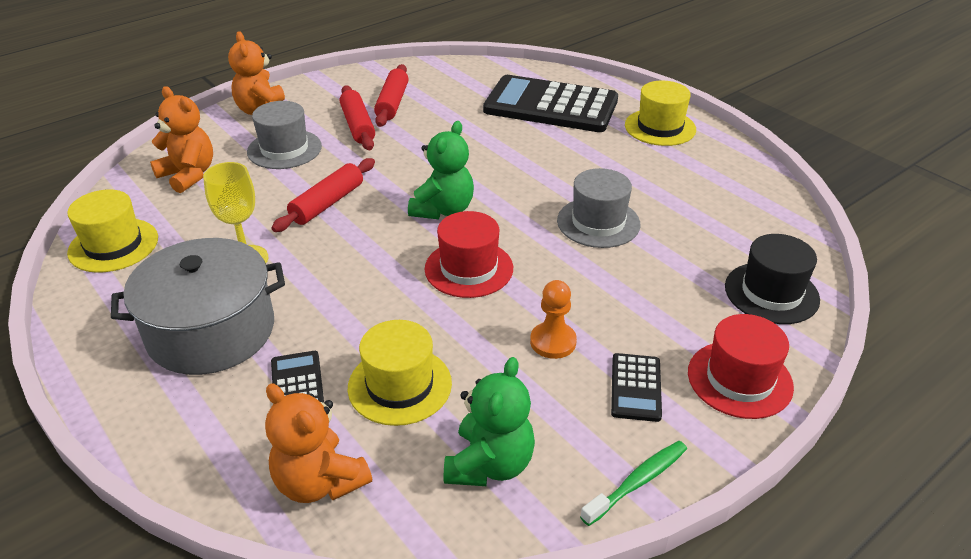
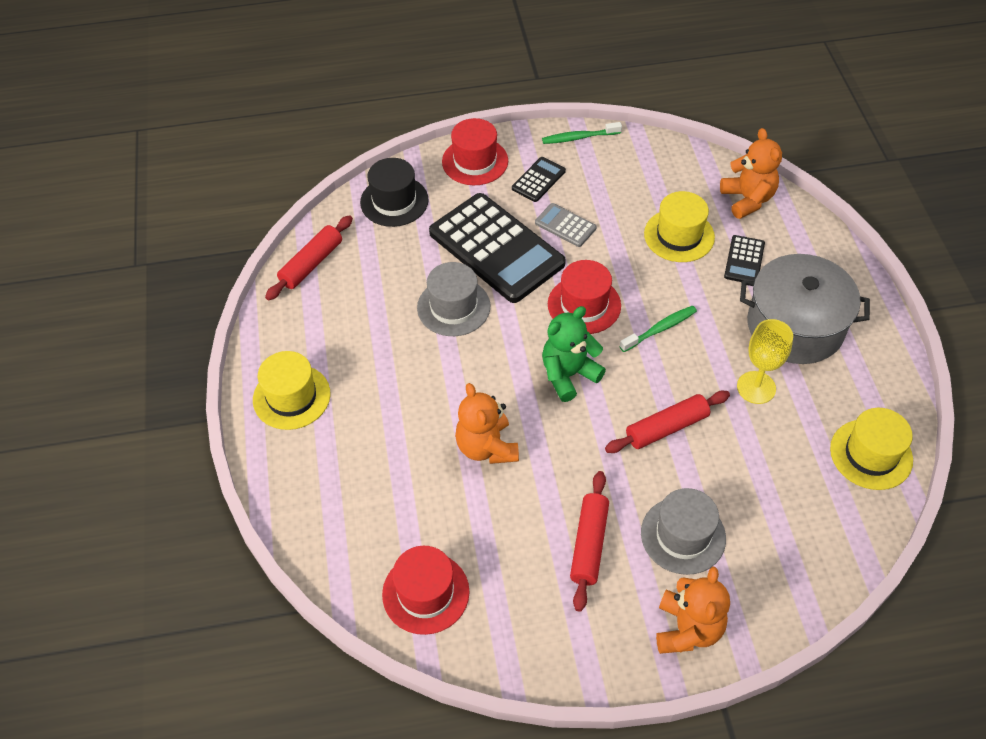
camera: 150 degrees left, 15 degrees up
(188, 175) = (793, 533): orange teddy bear -> orange teddy bear (486, 447)
(372, 275) = (660, 329): none -> green toothbrush
(392, 103) = (530, 573): red rolling pin -> red rolling pin (311, 264)
(457, 79) = (425, 593): none -> red hat
(489, 464) = (650, 173): green teddy bear -> none
(551, 106) = (364, 483): black calculator -> black calculator (496, 248)
(553, 342) = (565, 225): orange pawn -> grey calculator

